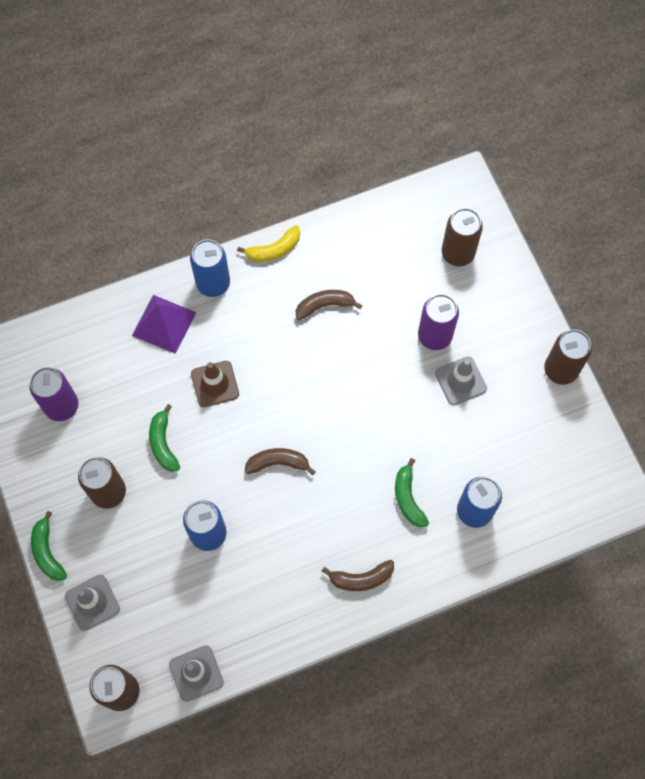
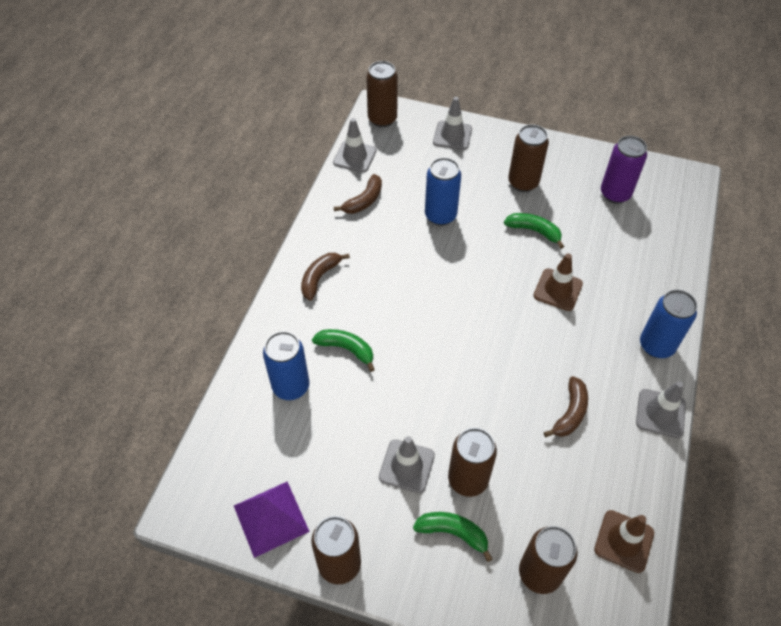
camera: 130 degrees right, 15 degrees down
(47, 552) = (508, 133): green banana -> green banana (453, 533)
(164, 323) = (641, 290): purple pyramid -> purple pyramid (271, 518)
(274, 249) = (660, 413): yellow banana -> grey traffic cone
(278, 463) = (455, 287): brown banana -> brown banana (364, 201)
(392, 220) = (624, 541): none -> brown traffic cone
(434, 336) = (468, 479): purple can -> brown can

